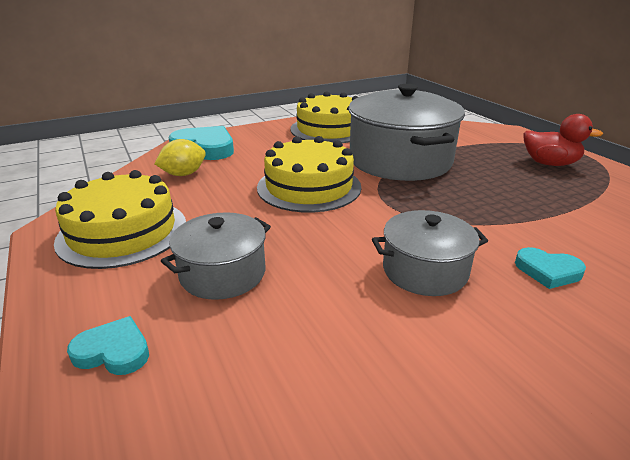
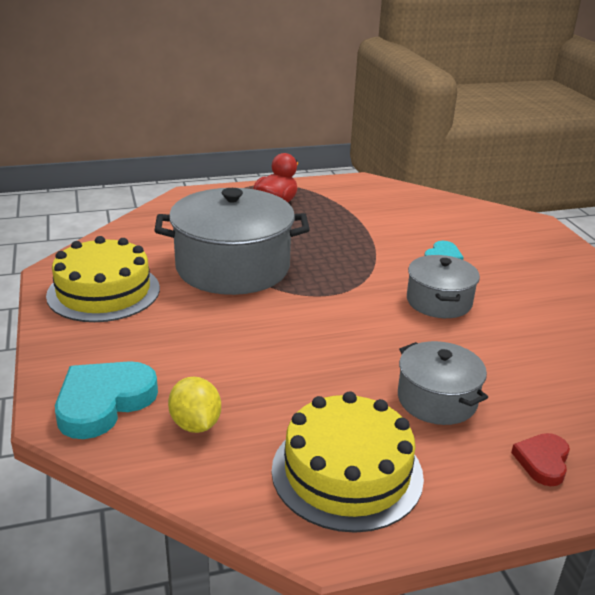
camera: 80 degrees left, 0 degrees up
(113, 351) = (542, 461): turquoise heart -> red heart
(309, 187) = (275, 331): yellow cake -> none

